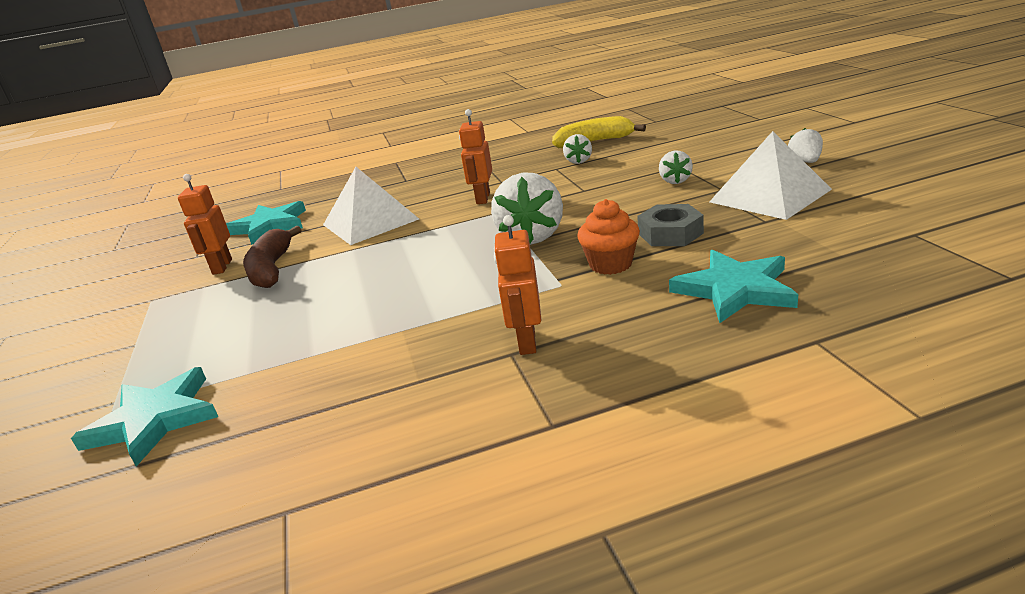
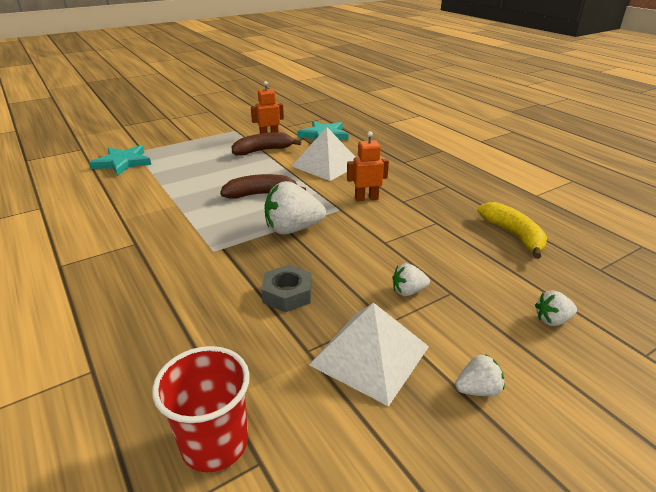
camera: 70 degrees right, 5 degrees up
(422, 261) = (261, 194): none -> brown banana
(526, 342) = (145, 247): orange robot -> none
(578, 161) = (456, 232): white strawberry -> white strawberry (552, 320)
(610, 264) = (238, 268): orange cupcake -> none
(735, 289) = (180, 330): turquoise star -> none
(902, 254) = (215, 443): none -> red cup

